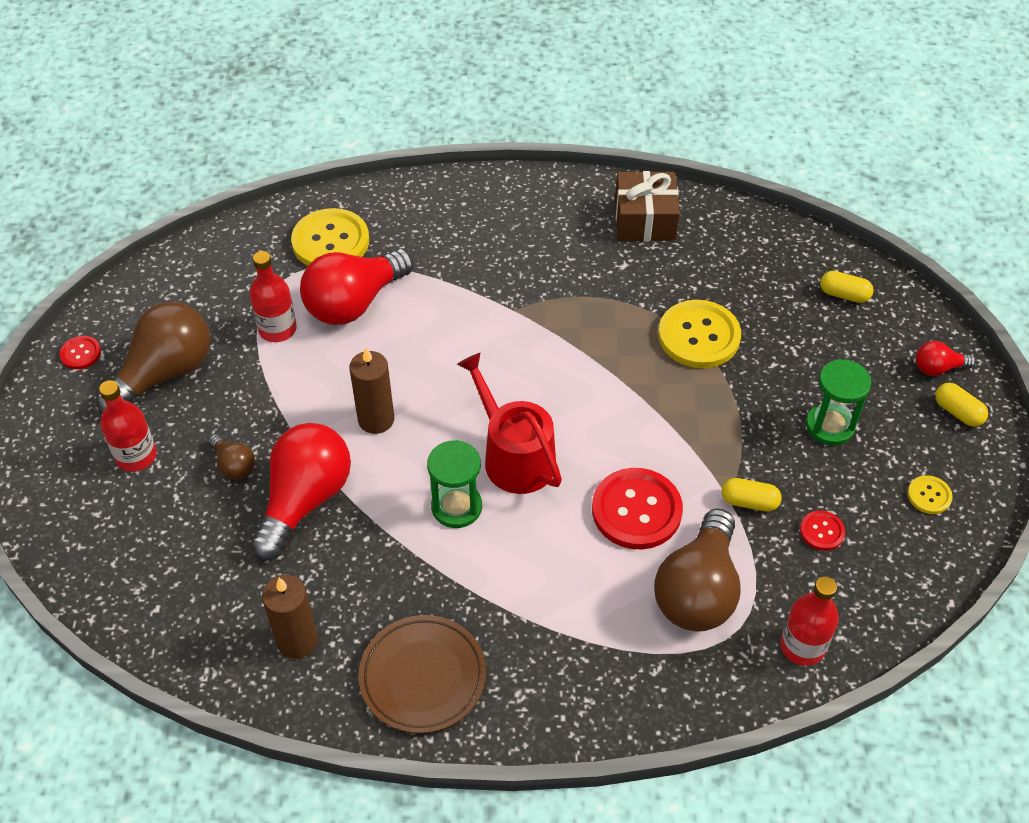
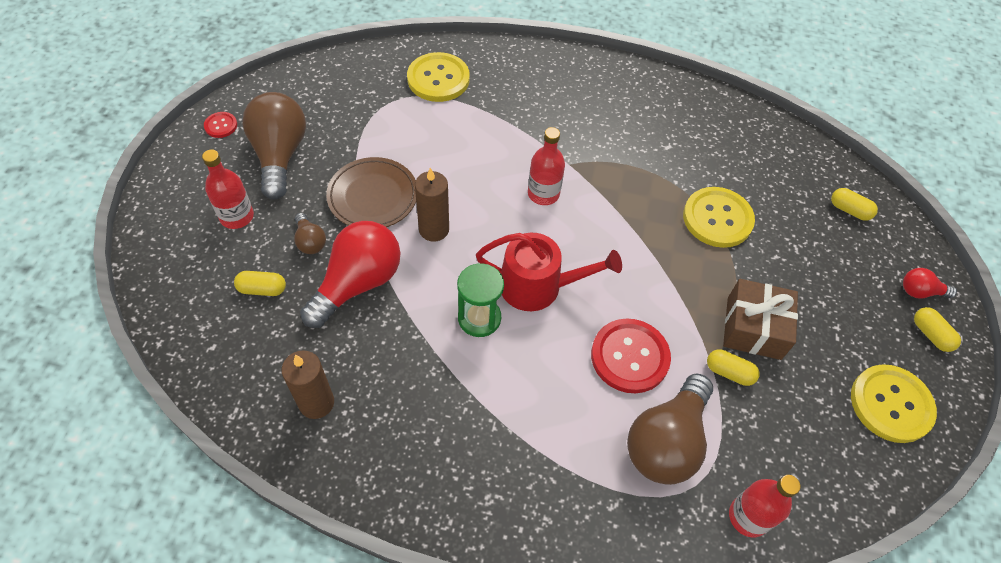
camera: 10 degrees right, 5 degrees up
(165, 373) = (280, 155): brown light bulb -> brown light bulb turned 60 degrees counterclockwise
(194, 531) = (262, 289): none -> yellow capsule
(277, 329) = (377, 139): red bottle -> red bottle (543, 194)
(354, 303) = (443, 131): red light bulb -> none
(423, 676) = (411, 461): brown plate -> brown plate (373, 196)
(514, 456) = (538, 286): red watering can -> red watering can turned 120 degrees clockwise
(645, 220) = (694, 113): brown gift -> brown gift (754, 328)
(822, 531) = (788, 414): red button -> none
(830, 426) = (814, 321): green hourglass -> none
(929, 495) = (891, 404): yellow button -> yellow button, size x2.07

